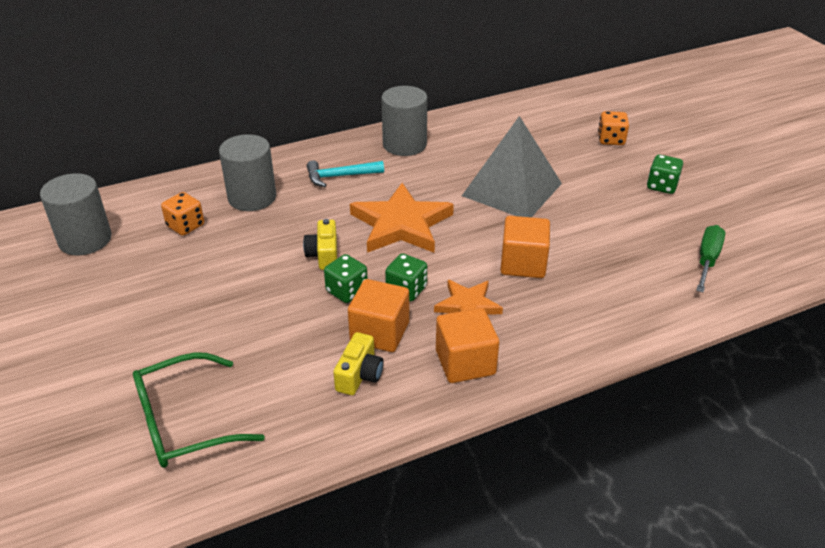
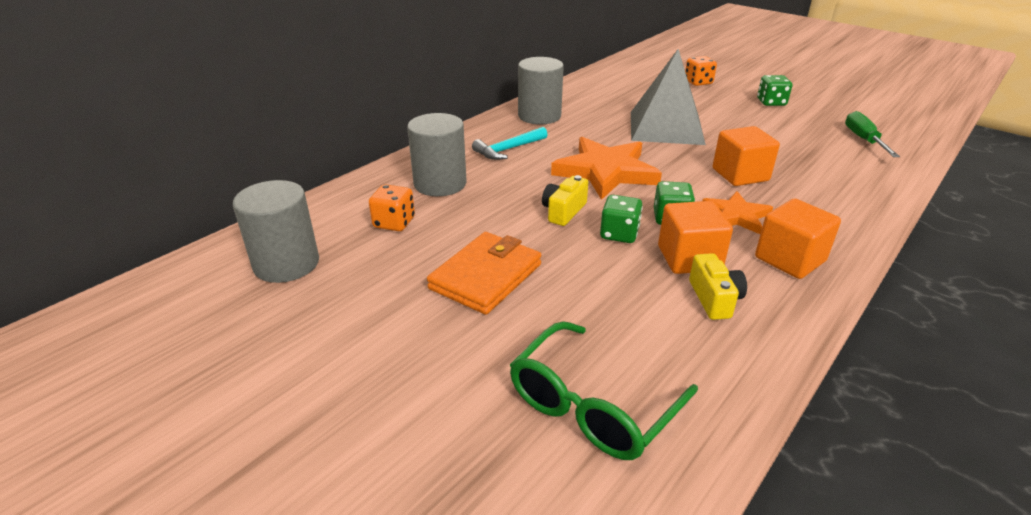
camera: 25 degrees left, 5 degrees down
(208, 296) = (486, 276): none -> orange wallet
(324, 255) = (563, 211): yellow camera -> yellow camera turned 60 degrees clockwise

